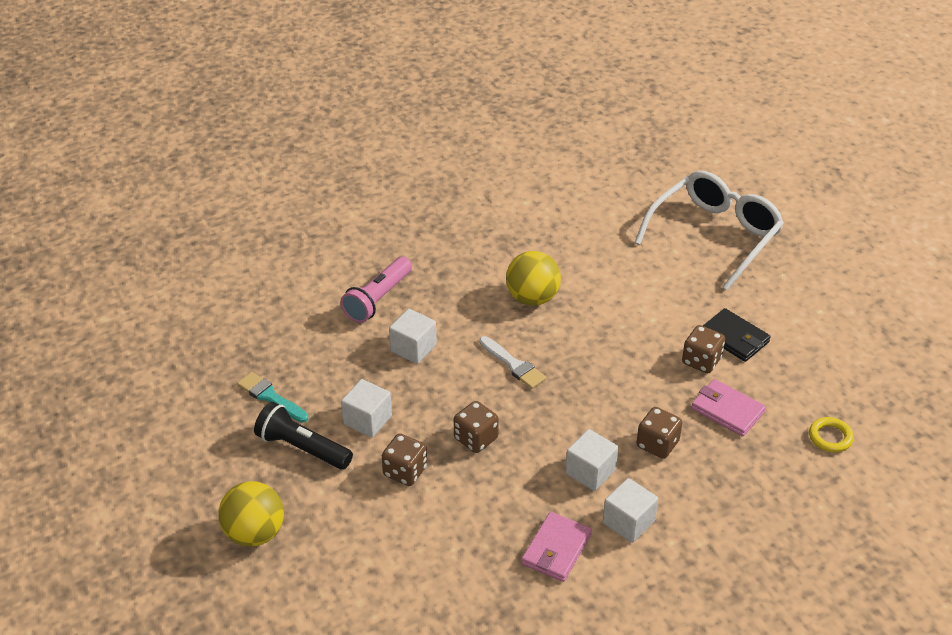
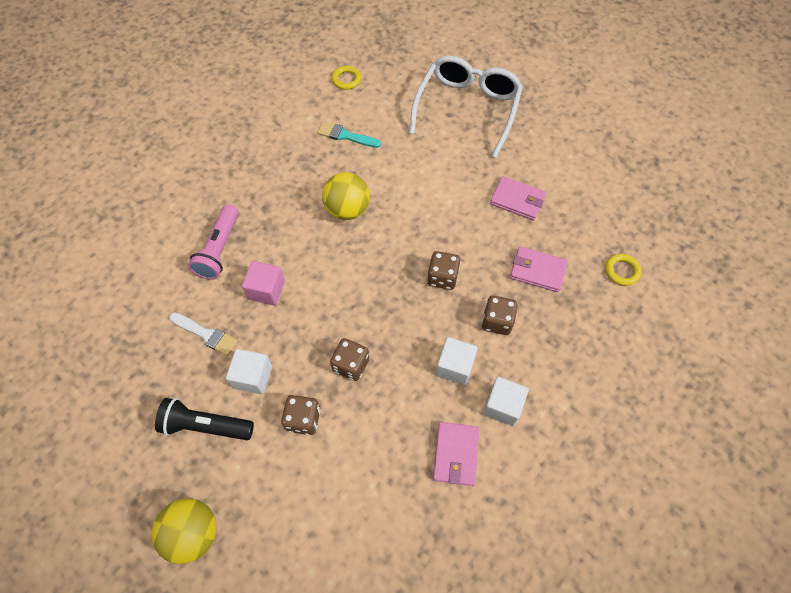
camera: 20 degrees left, 20 degrees up
(270, 397) = (159, 381): turquoise brush -> turquoise brush (345, 136)
(413, 348) = (266, 290): white cube -> pink cube
(513, 365) = (355, 280): white brush -> white brush (206, 334)
(584, 175) = (346, 79): none -> yellow ring
(701, 361) = (501, 230): brown dice -> brown dice (442, 277)
(734, 338) = (517, 200): black wallet -> pink wallet

